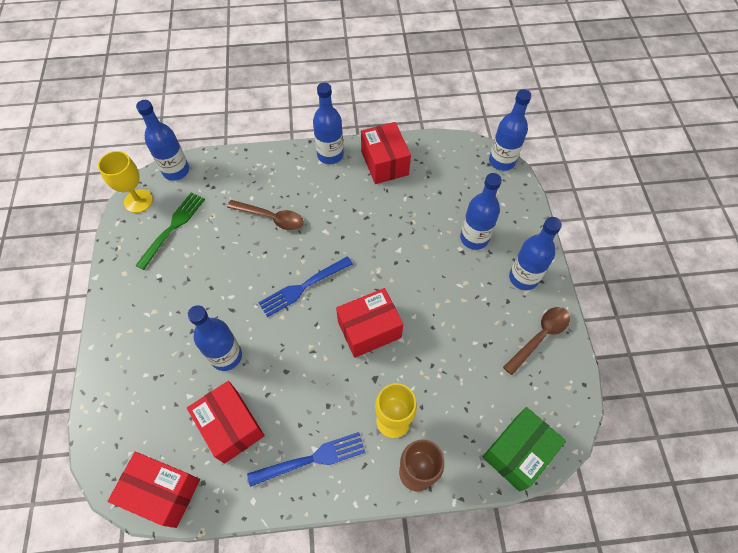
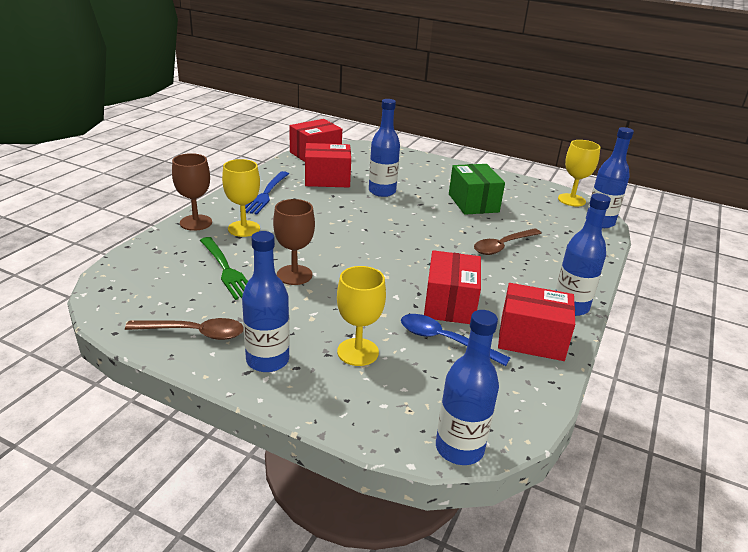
camera: 120 degrees right, 30 degrees down
(172, 228) = (528, 205): green fork -> green fork (226, 269)
(303, 287) = (408, 236): blue fork -> none
(369, 329) = (330, 248): red box -> red box (450, 304)
(424, 202) = (444, 340): none -> blue spoon
(427, 327) = (294, 275): none -> brown goblet
(474, 238) = (358, 352): blue bottle -> yellow goblet
(518, 452) = (133, 266): green box -> green box (473, 203)
(540, 336) = (195, 333): brown spoon -> brown spoon turned 75 degrees counterclockwise

